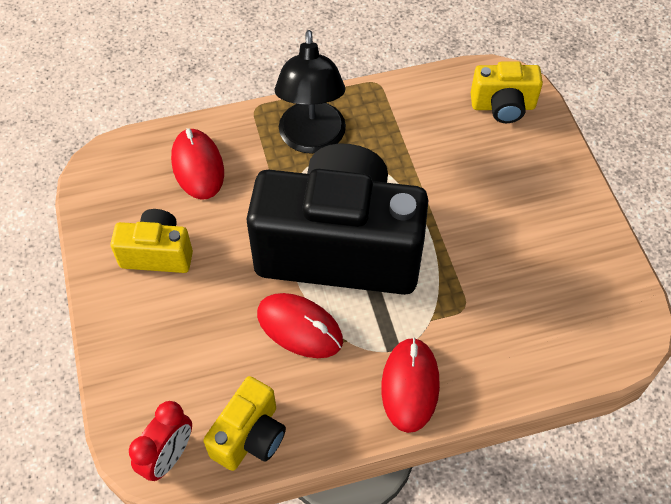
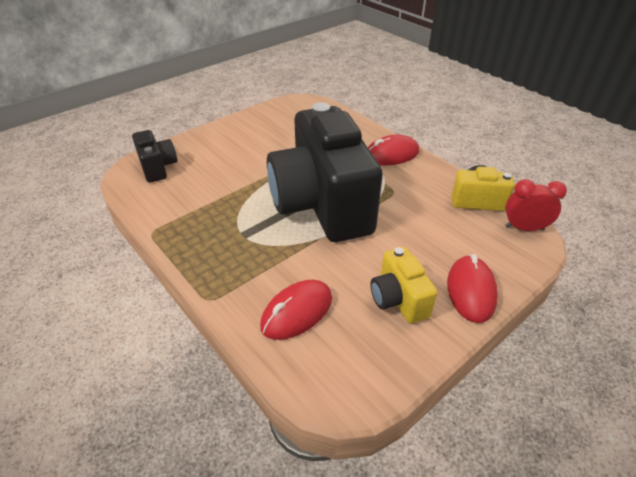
camera: 115 degrees left, 15 degrees down
(299, 327) = (393, 204): red mouse -> red mouse (471, 291)
(312, 140) = (231, 249): black lamp -> none
(503, 106) = (158, 167): yellow camera -> black camera

